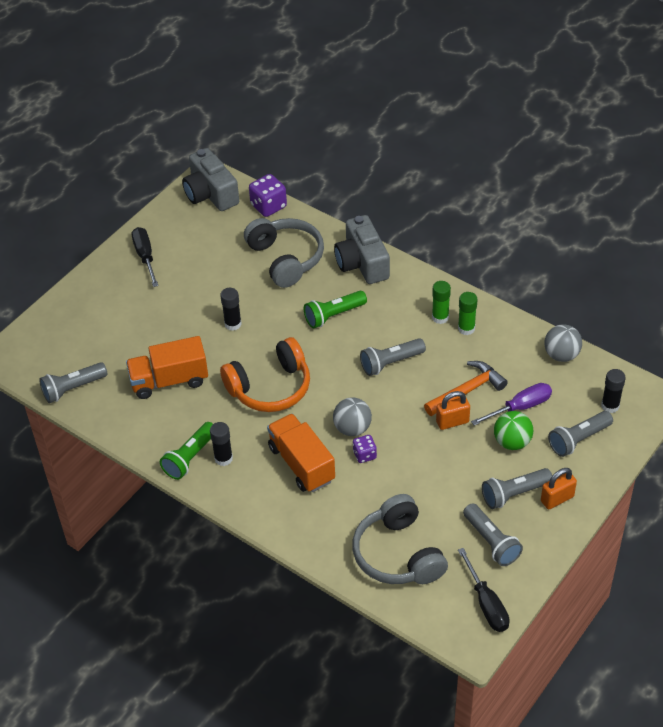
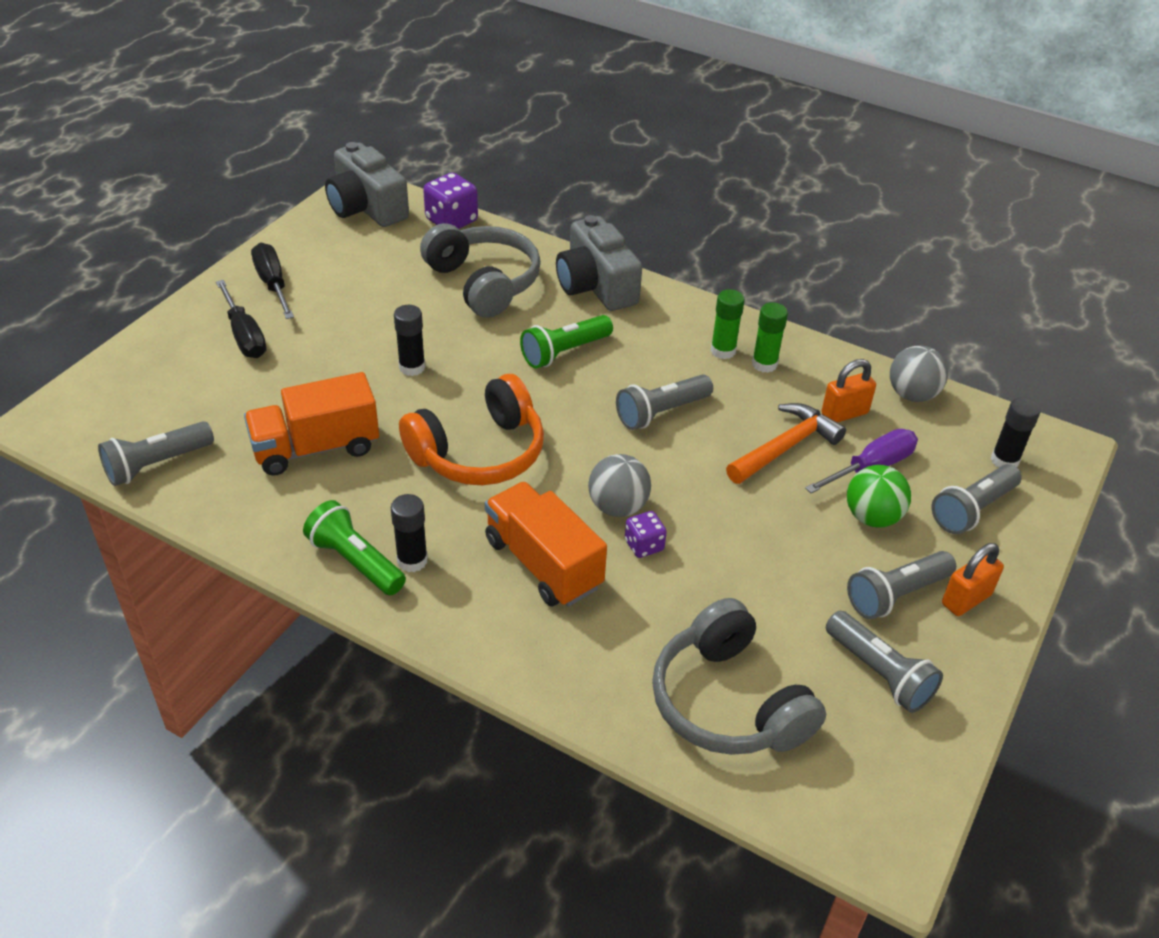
camera: 10 degrees left, 5 degrees down
(190, 457) = (355, 561): green flashlight -> green flashlight turned 105 degrees clockwise
(452, 422) = (773, 491): orange padlock -> orange padlock (844, 413)
(486, 604) = (898, 780): black screwdriver -> black screwdriver (244, 336)

